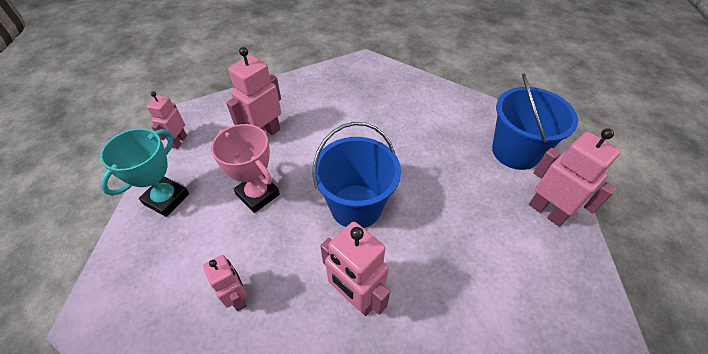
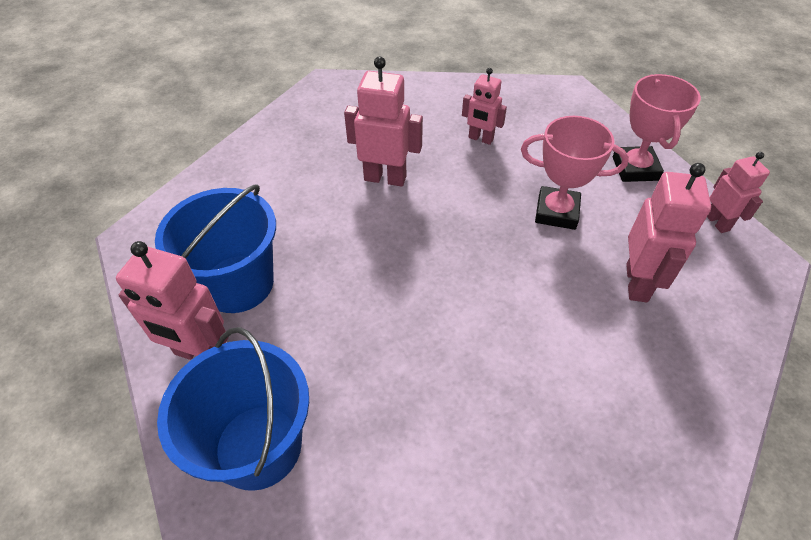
camera: 150 degrees right, 0 degrees up
(166, 199) = (635, 168): turquoise trophy -> pink trophy
(356, 206) = (442, 249): blue bucket -> blue bucket (238, 283)

